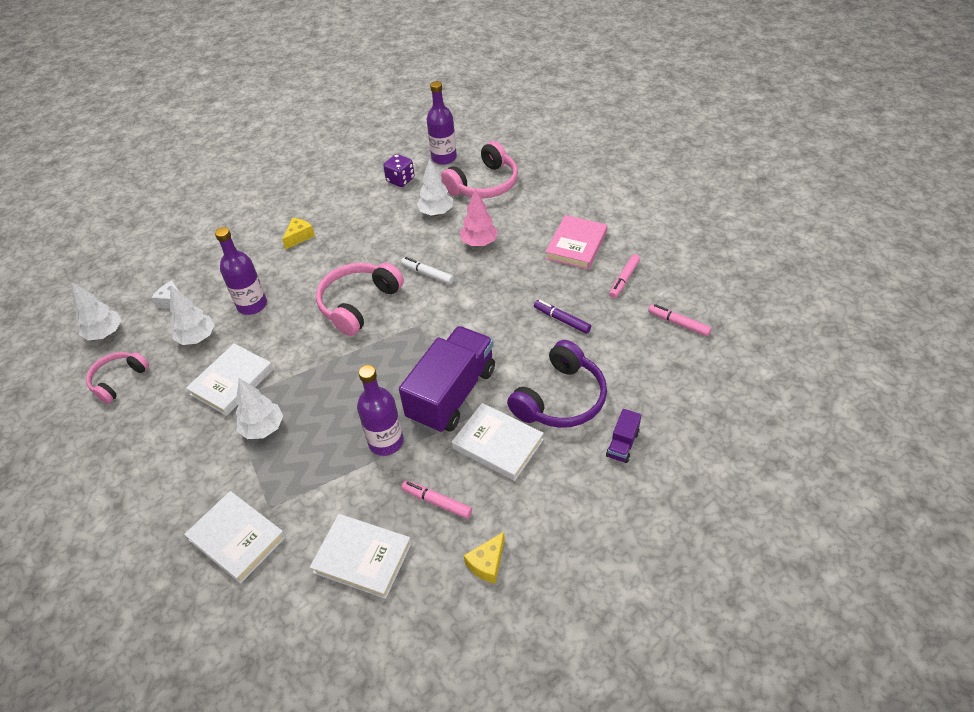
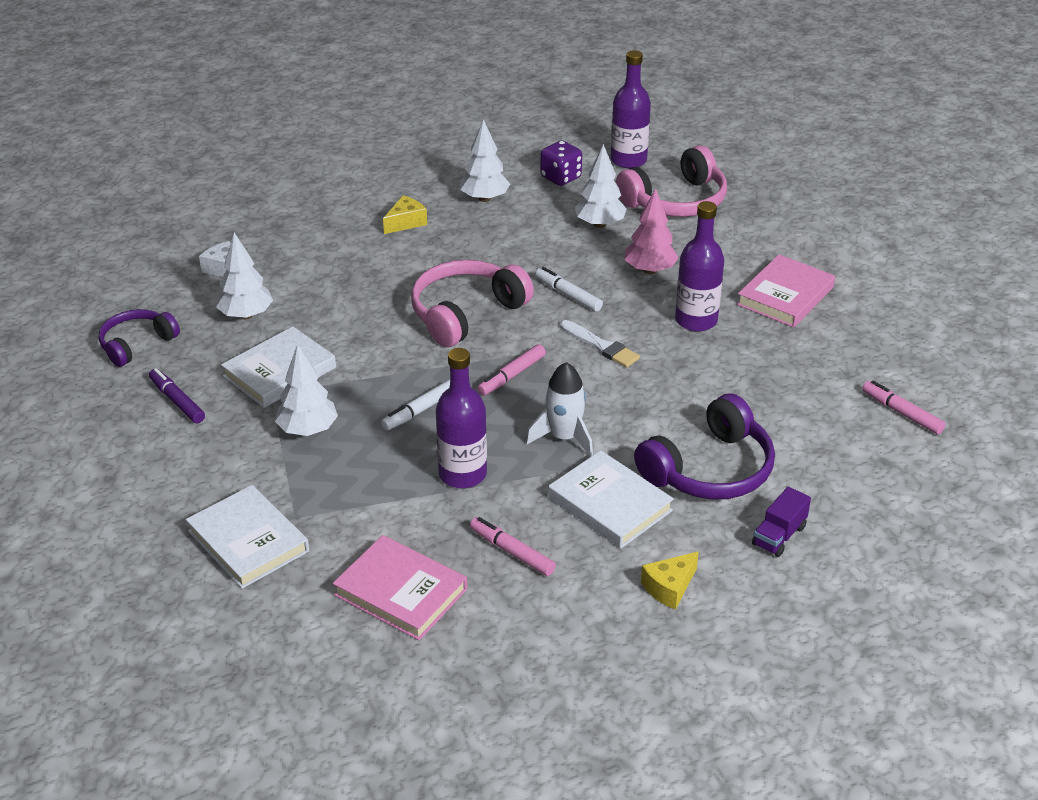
camera: 10 degrees right, 10 degrees down
(105, 333) = (130, 290): white tree -> white tree (484, 198)
(118, 380) = (137, 344): pink headphones -> purple headphones
(252, 305) = (325, 290): purple bottle -> purple bottle (696, 320)
(343, 393) = (420, 410): none -> white marker
(362, 558) = (400, 592): white book -> pink book
(452, 394) = (564, 437): purple truck -> white rocket
(460, 311) = (601, 346): none -> white brush
(487, 563) = (559, 629): yellow cheese -> yellow cheese (669, 587)
(561, 320) = (738, 380): purple marker -> purple marker (177, 401)
(624, 279) = (840, 348): pink marker -> pink marker (511, 376)

